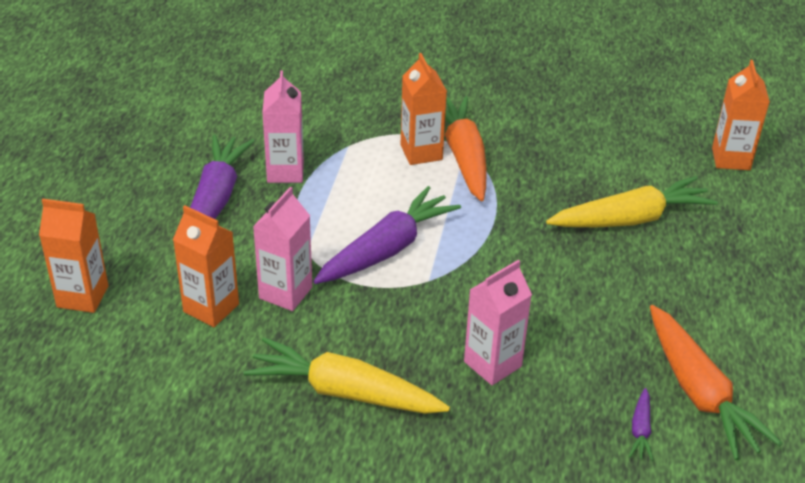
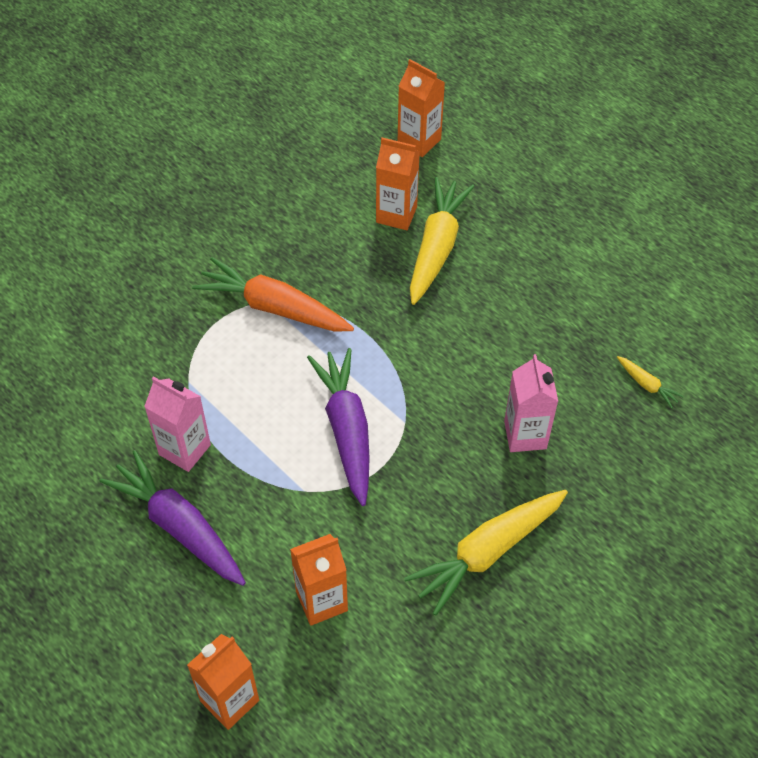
camera: 55 degrees left, 15 degrees up
(285, 293) = (344, 534): pink carton -> none
(421, 152) = (243, 334): orange carton -> orange carton (396, 214)
(640, 430) = (646, 384): purple carrot -> yellow carrot
(699, 392) = (635, 327): orange carrot -> none

